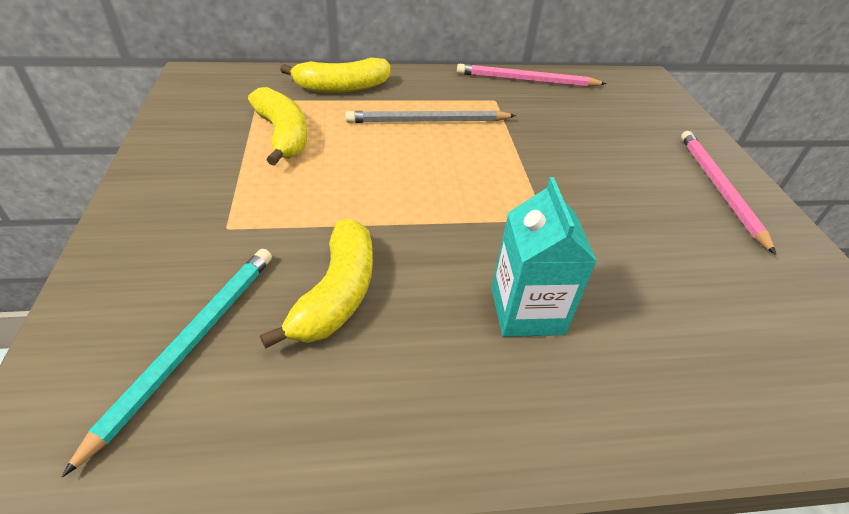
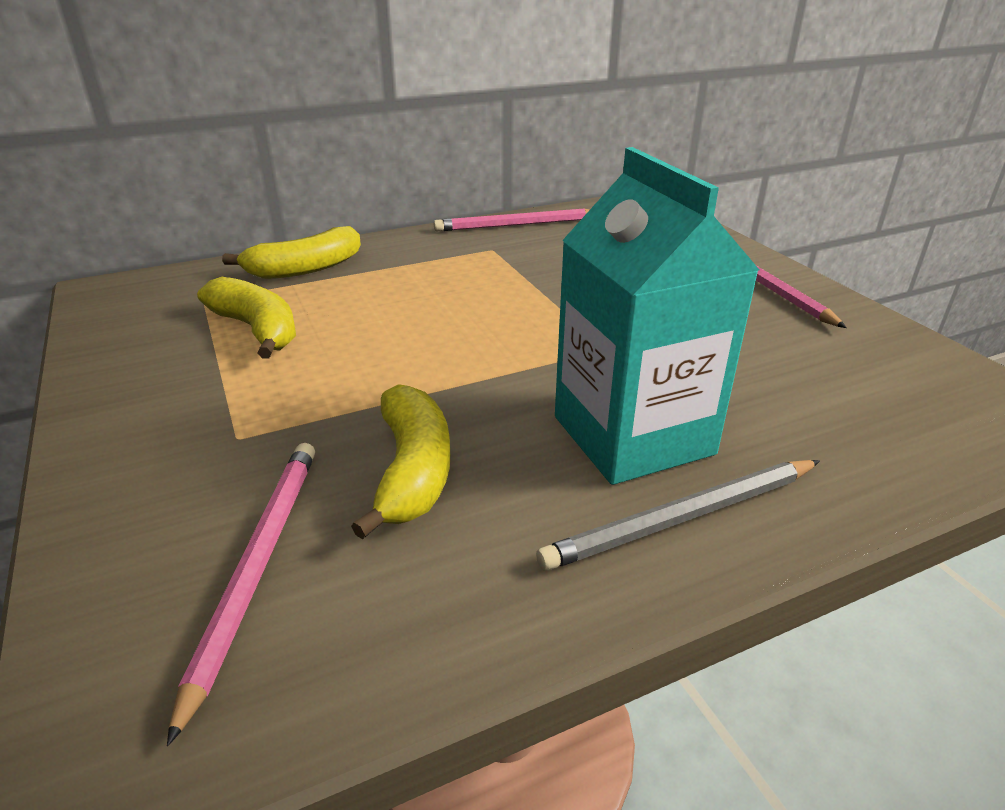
camera: 15 degrees left, 10 degrees down
(190, 344) = (257, 566): turquoise pencil -> pink pencil
(427, 121) = (427, 283): grey pencil -> grey pencil (683, 518)
(527, 311) = (633, 435): turquoise carton -> turquoise carton, size x1.63

